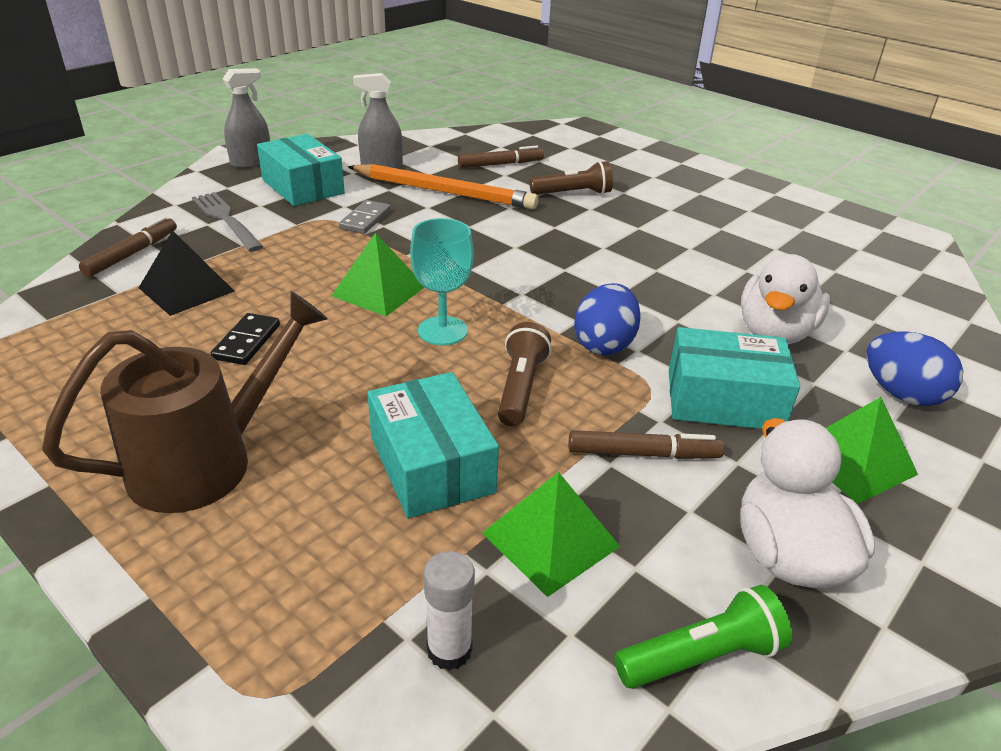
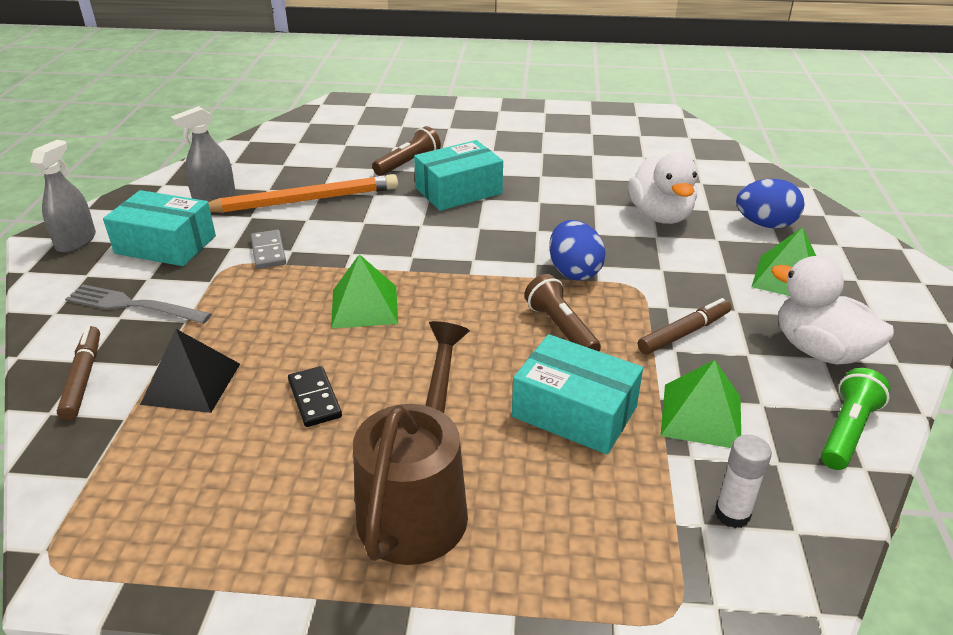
camera: 35 degrees left, 0 degrees up
(442, 331) = (455, 314): turquoise goblet -> none
(500, 164) = (318, 159): brown marker -> none
(724, 399) = (684, 274): turquoise box -> turquoise box (458, 191)

